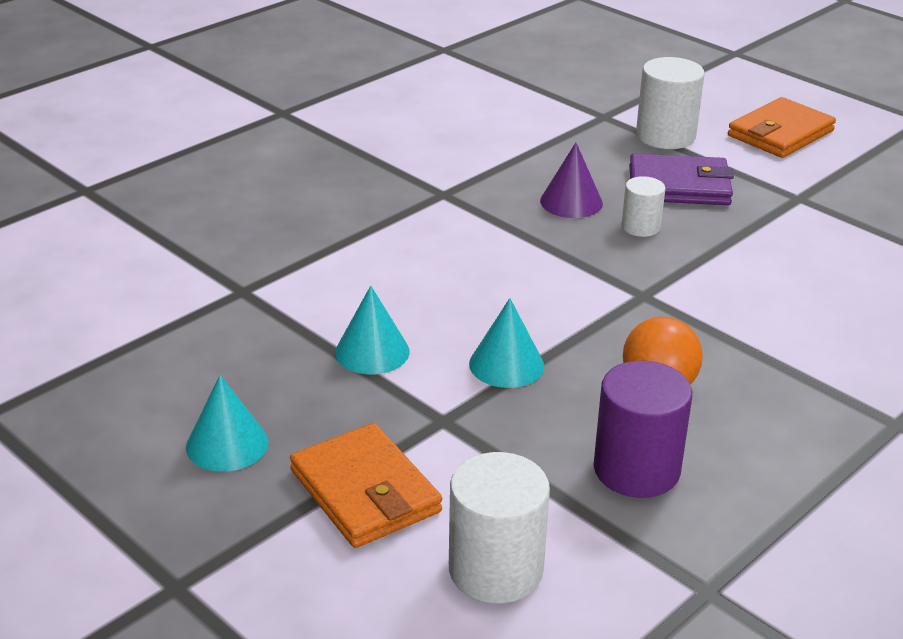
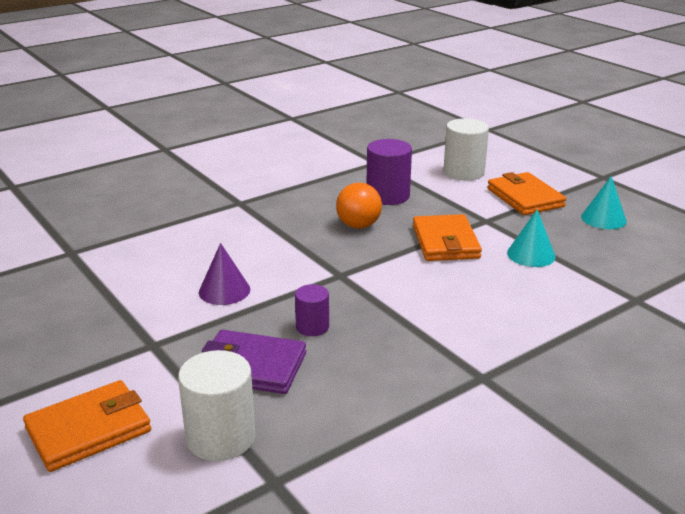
camera: 170 degrees left, 5 degrees down
(506, 364) = (445, 242): turquoise cone -> orange wallet
(571, 202) = (362, 357): purple cone -> purple cone (224, 291)
(640, 227) = (312, 327): white cylinder -> purple cylinder

